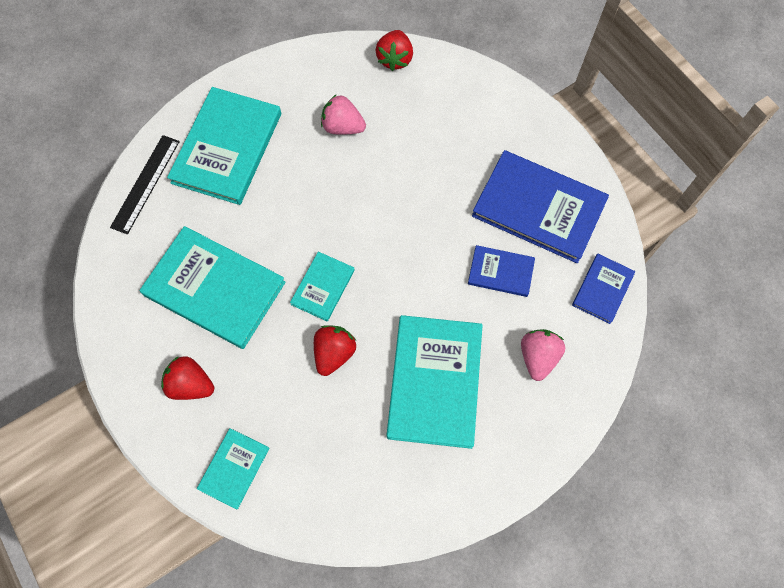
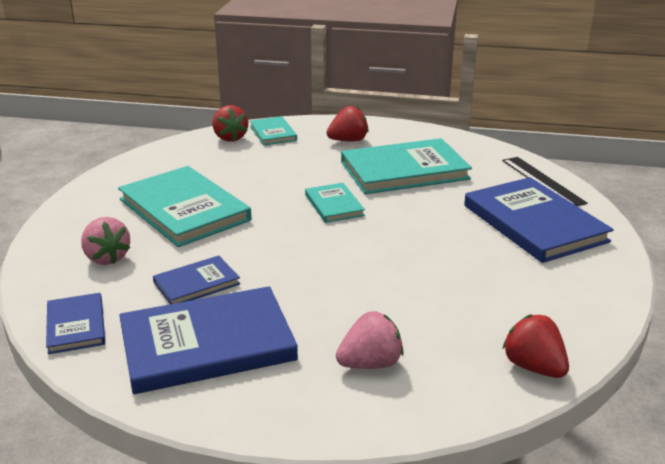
camera: 135 degrees right, 40 degrees down
(227, 148) = (534, 223): turquoise book -> blue book
(334, 353) = (278, 187): red strawberry -> red strawberry (230, 138)
(343, 127) = (479, 286): pink strawberry -> pink strawberry (370, 363)

